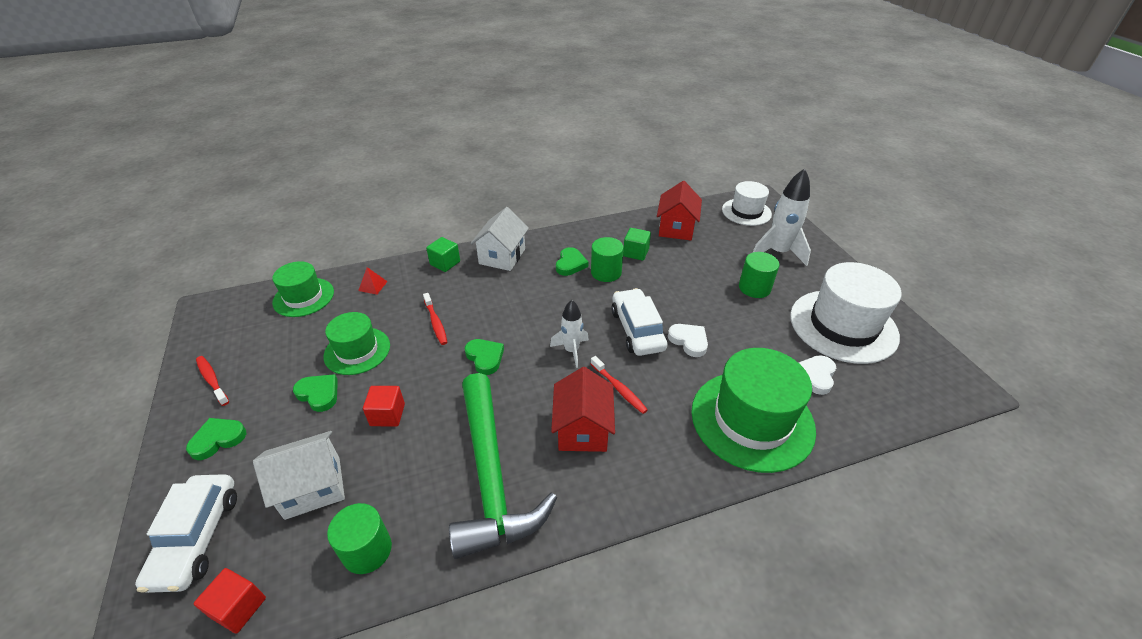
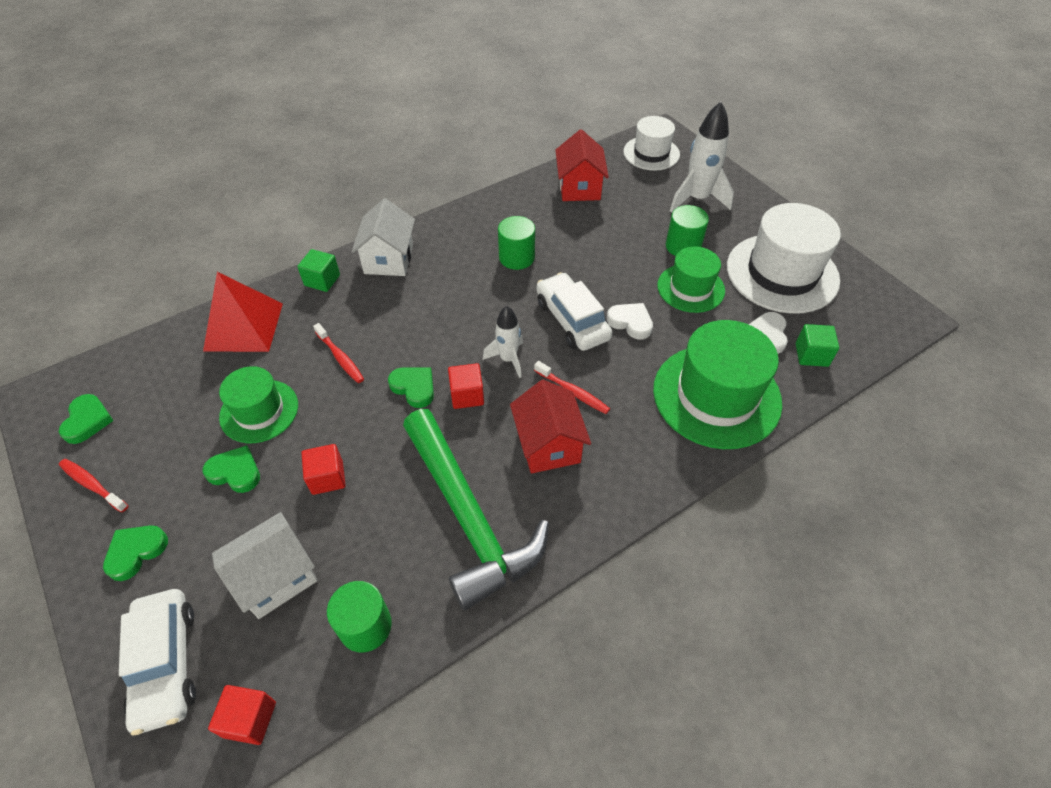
camera: 15 degrees left, 10 degrees up
(303, 297) = (161, 358): green hat -> green hat (690, 288)
(373, 286) = (243, 326): red pyramid -> red pyramid, size x2.49
(526, 373) = (467, 395): none -> red cube
(570, 264) = (473, 254): green heart -> green heart (87, 421)
(636, 252) = (543, 226): green cube -> green cube (811, 355)

